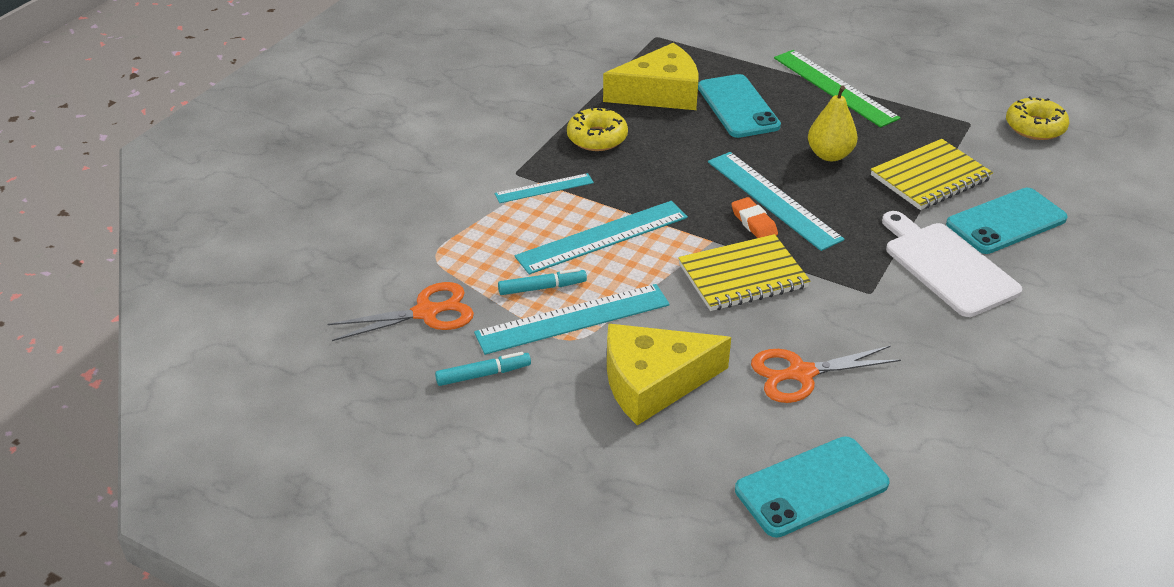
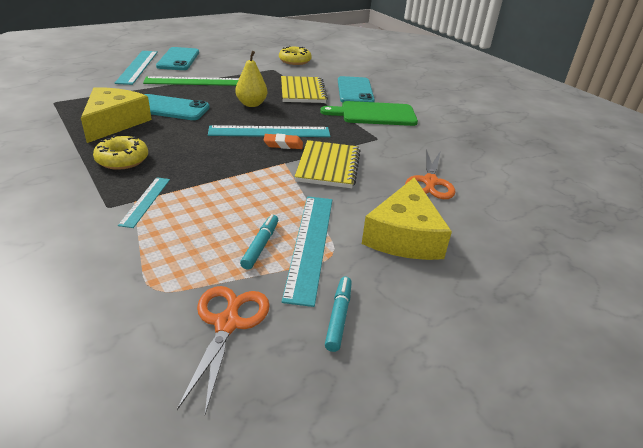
camera: 65 degrees left, 5 degrees down
(602, 237) = (233, 198): turquoise ruler -> turquoise ruler (137, 67)
(811, 487) = (528, 215): turquoise phone -> turquoise phone (178, 59)
(947, 266) = (374, 114): white cutting board -> green cutting board

